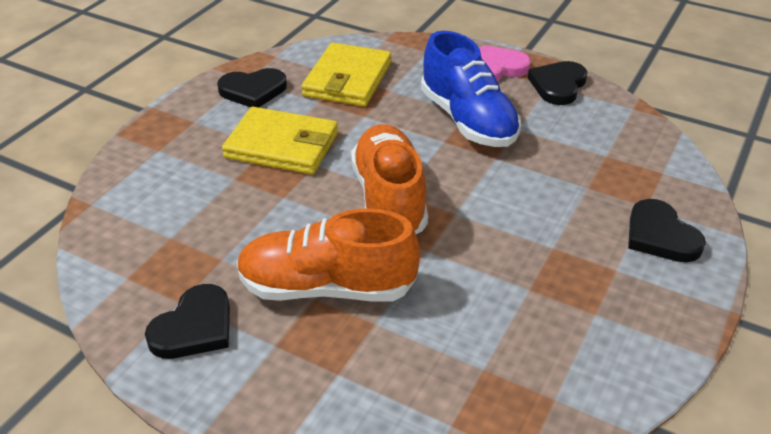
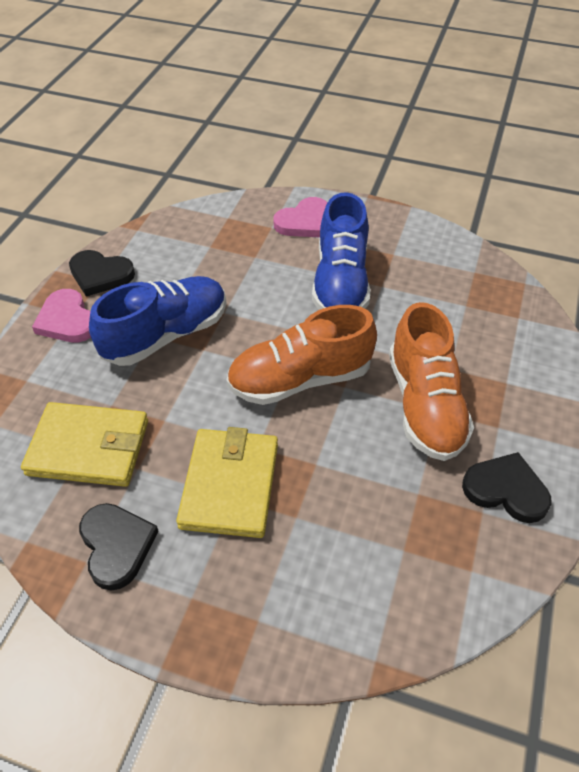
camera: 100 degrees left, 10 degrees up
(537, 251) = (340, 282): none -> blue shoe
(660, 235) = (304, 222): black heart -> pink heart

